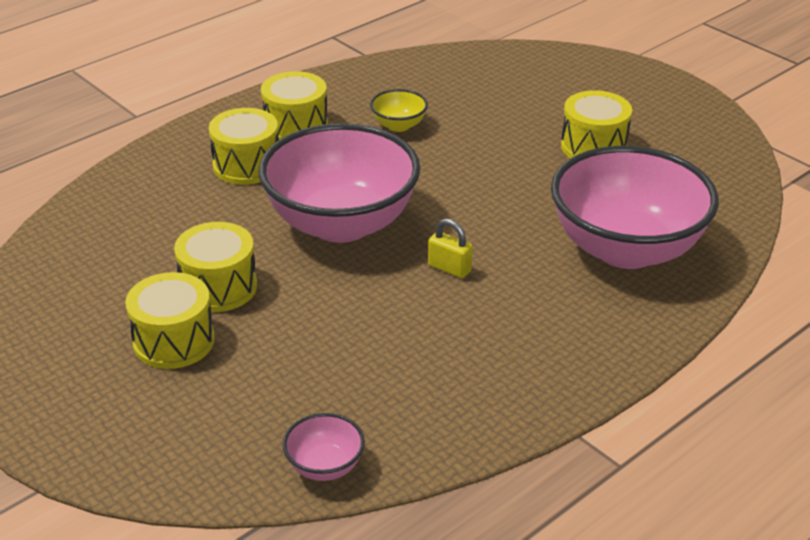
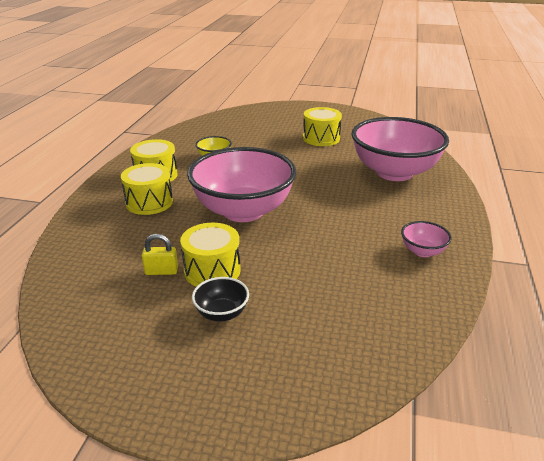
camera: 35 degrees left, 5 degrees down
(174, 341) = (221, 313): yellow drum -> black bowl
(325, 466) = (405, 339): pink bowl -> pink bowl (422, 251)
(449, 268) = (328, 210): yellow padlock -> yellow padlock (161, 271)

